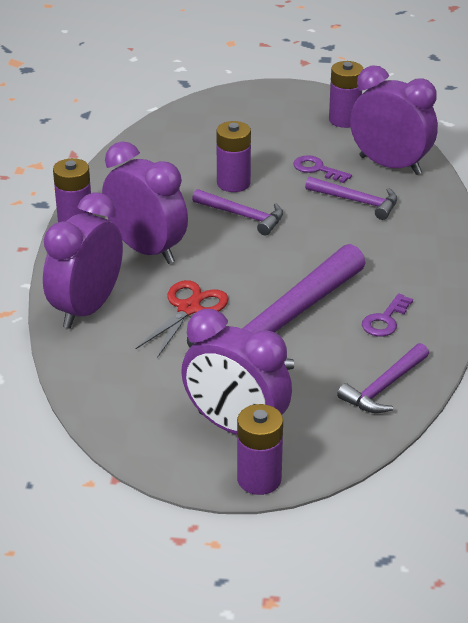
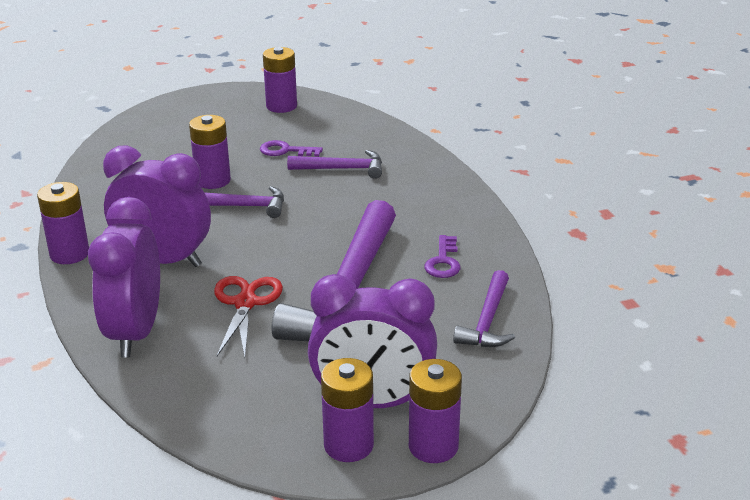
camera: 25 degrees left, 5 degrees down
(192, 456) = (348, 445): none -> purple battery
(390, 165) = (350, 133): purple clock -> none

